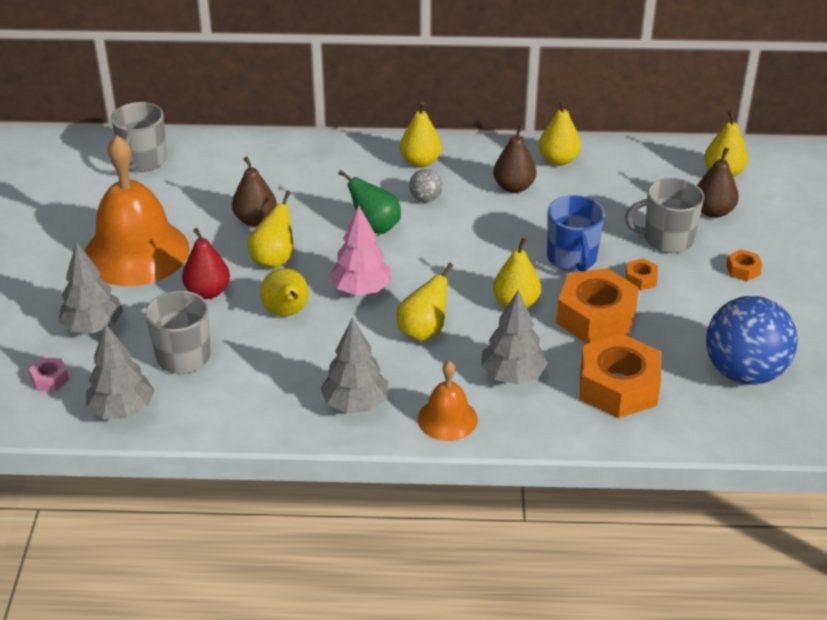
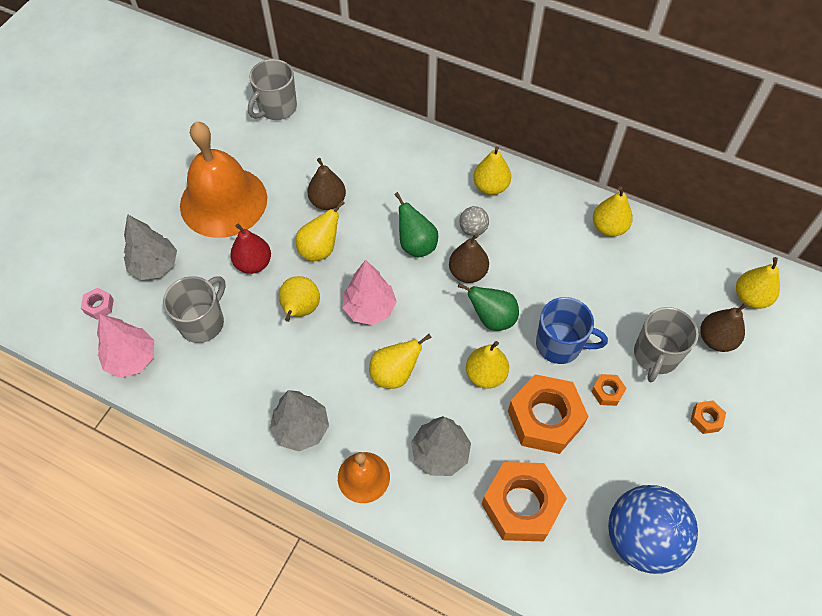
camera: 25 degrees right, 20 degrees up
(122, 410) = (132, 359): grey tree -> pink tree
(492, 259) = (492, 318): none -> green pear
(514, 187) = (553, 244): brown pear -> brown pear (467, 273)
(572, 259) = (560, 345): blue mug -> blue mug turned 90 degrees counterclockwise
(667, 239) = (655, 356): grey mug -> grey mug turned 90 degrees counterclockwise

